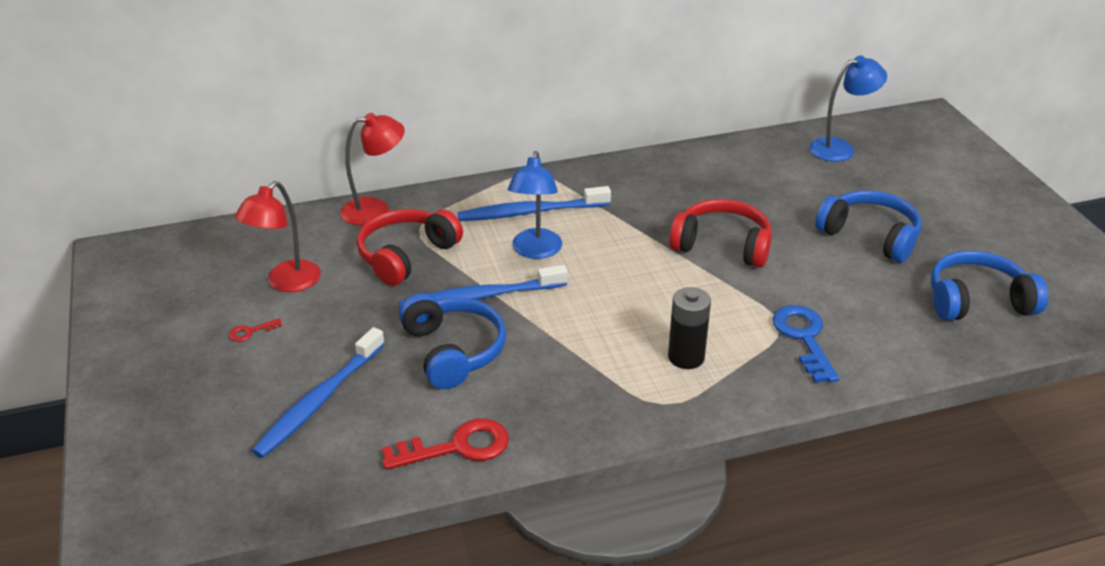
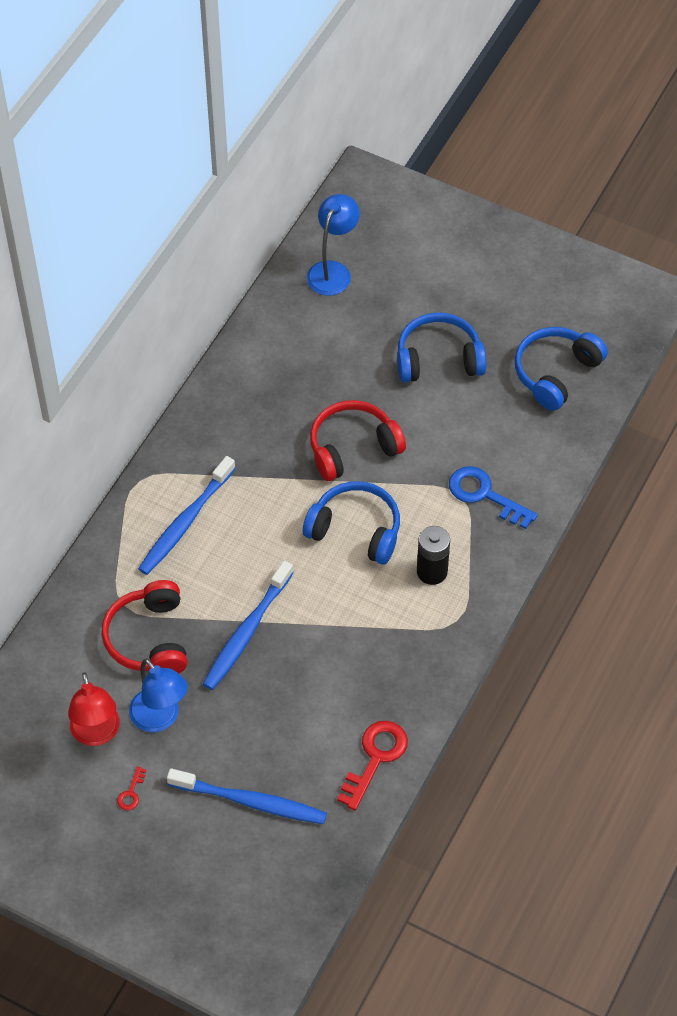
camera: 45 degrees left, 20 degrees up
(319, 401) = (251, 801): blue toothbrush -> blue toothbrush turned 60 degrees counterclockwise
(375, 210) = (68, 614): red lamp -> none
(453, 351) = (285, 691): blue headphones -> blue headphones (355, 530)
(535, 251) = (234, 558): blue lamp -> blue lamp (160, 718)

